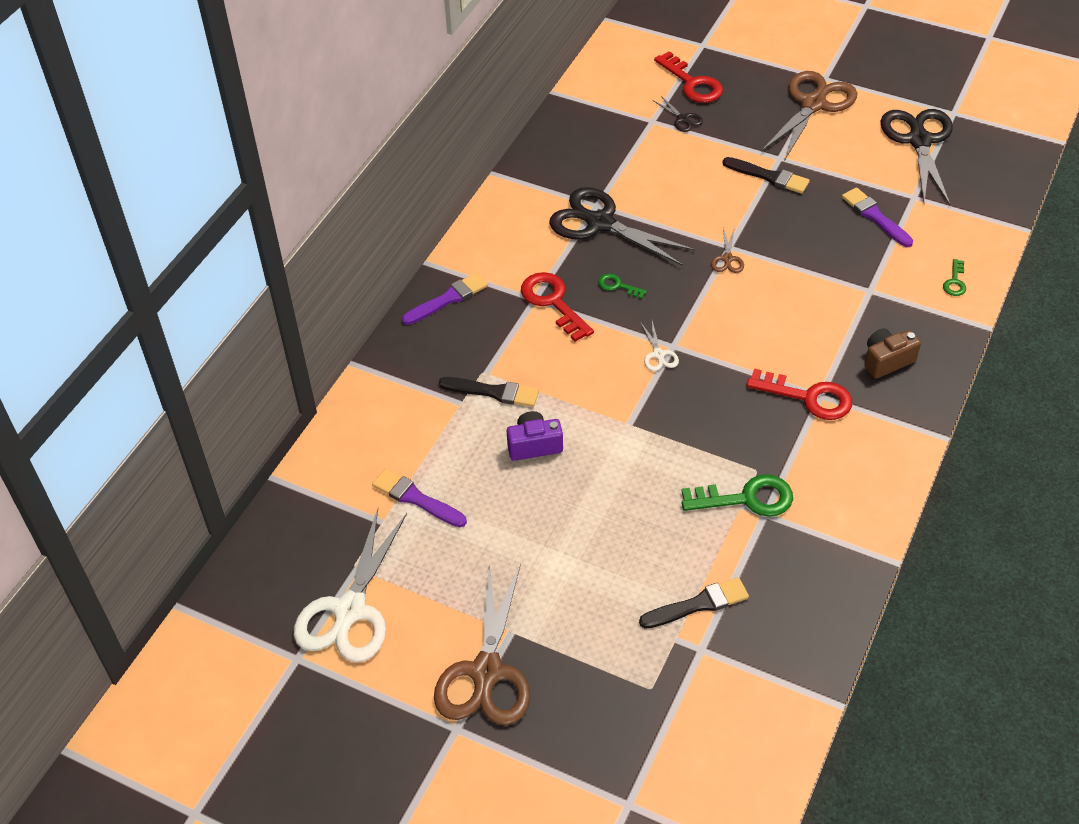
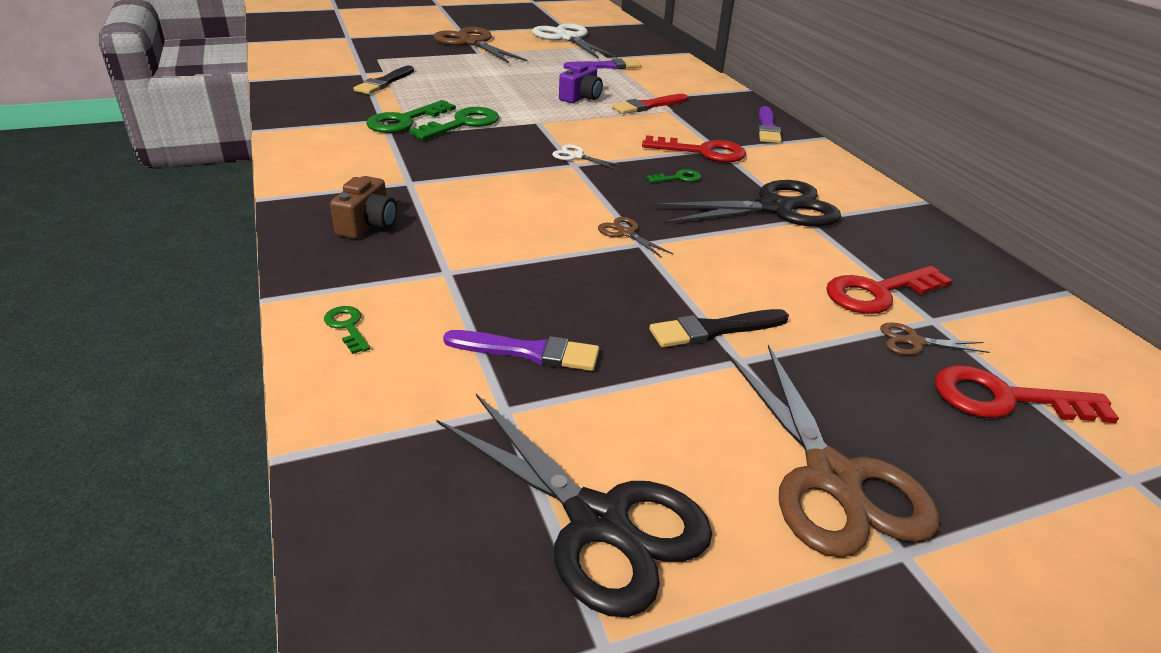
camera: 130 degrees right, 15 degrees down
(493, 392) = (648, 106): black brush -> red brush
(682, 119) = (914, 342): black scissors -> brown scissors
(699, 461) = (462, 124): none -> green key
(808, 397) = (419, 177): red key -> red key (878, 293)

